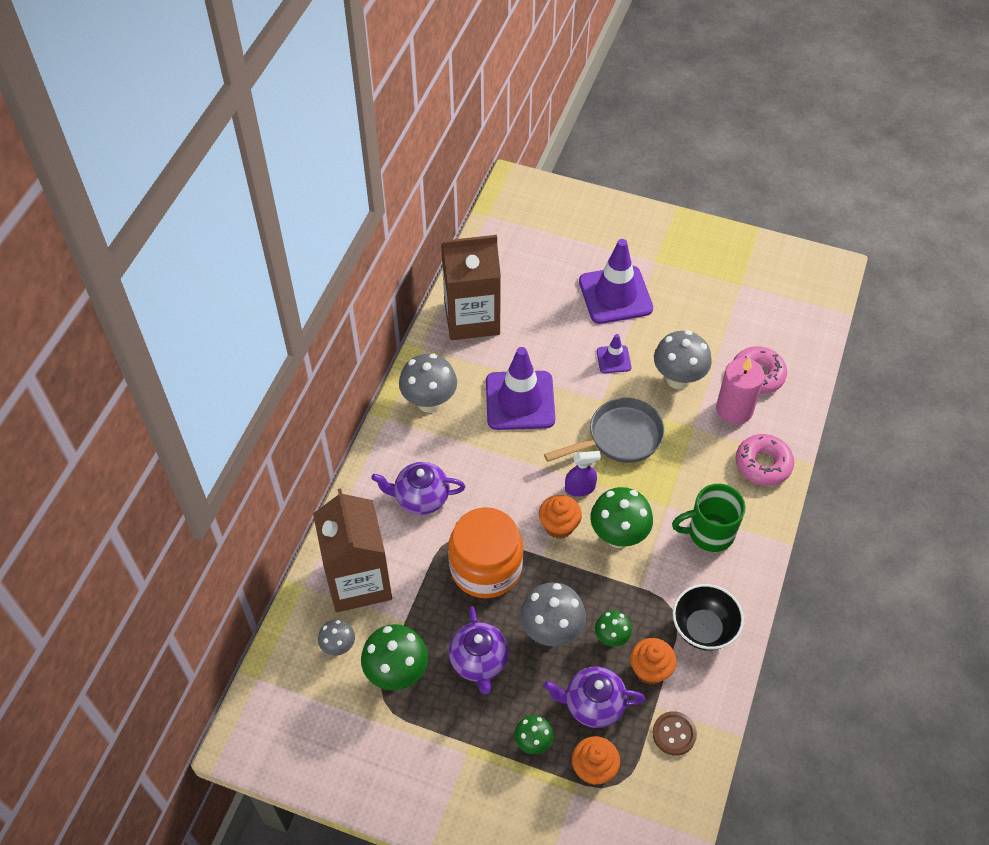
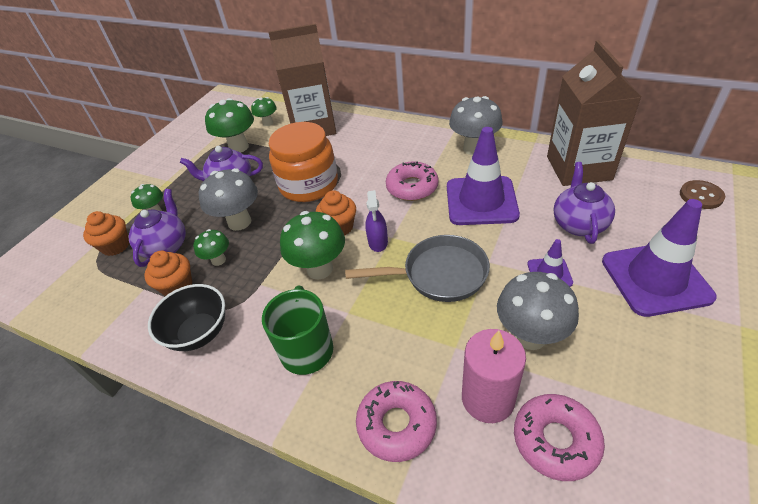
camera: 100 degrees right, 10 degrees down
(338, 647) = (268, 123): grey mushroom -> green mushroom
(421, 498) = (379, 149): purple teapot -> purple teapot (579, 224)
(495, 461) = (412, 187): none -> pink donut
(619, 437) = (438, 274): grey pan -> grey pan turned 75 degrees counterclockwise
(674, 734) = (112, 300): brown button -> brown button (701, 196)

